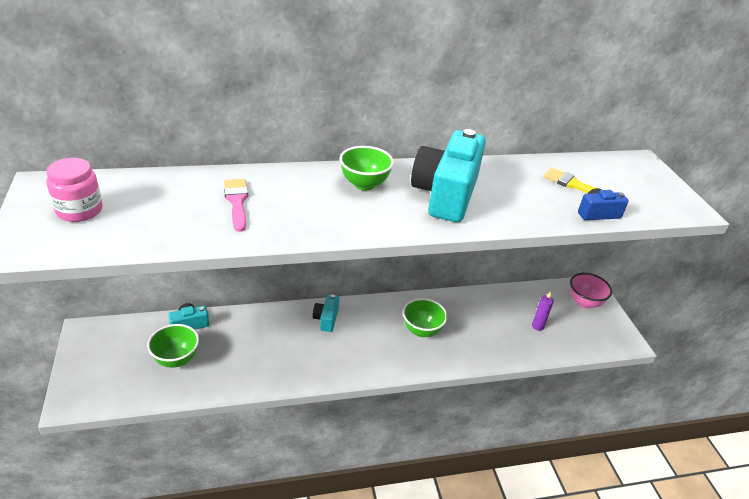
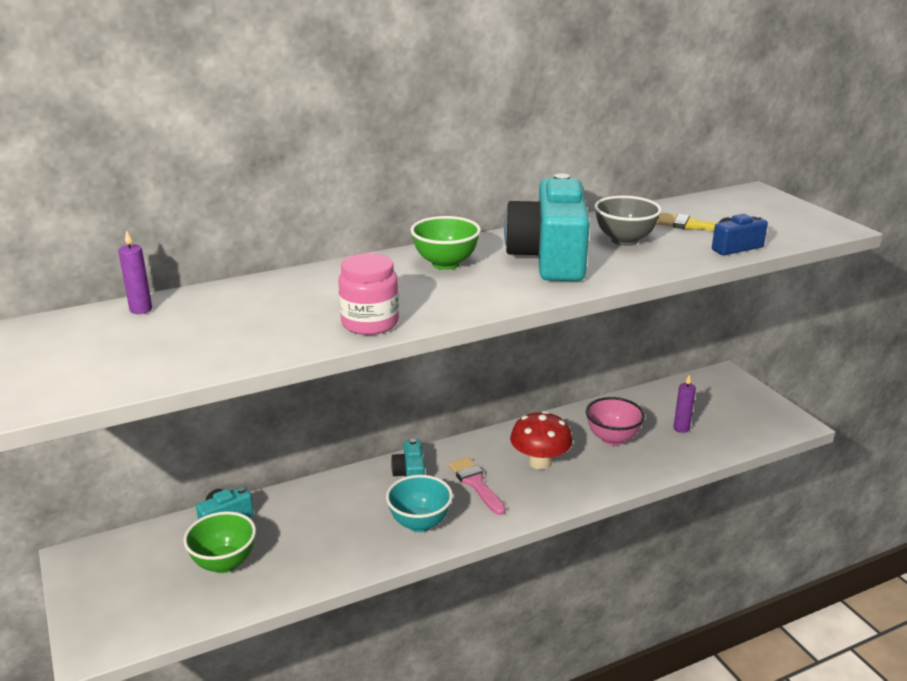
camera: 10 degrees left, 10 degrees down
(79, 210) = (90, 348): pink jar -> pink jar (370, 323)
(129, 182) = (141, 309): none -> purple candle
(237, 202) = (295, 306): pink brush -> pink brush (475, 483)
(318, 360) = (420, 523): none -> turquoise bowl
(421, 330) = (540, 462): green bowl -> red mushroom
(512, 189) = (624, 240): none -> grey bowl
(584, 302) = (725, 392): pink bowl -> pink bowl (612, 439)

